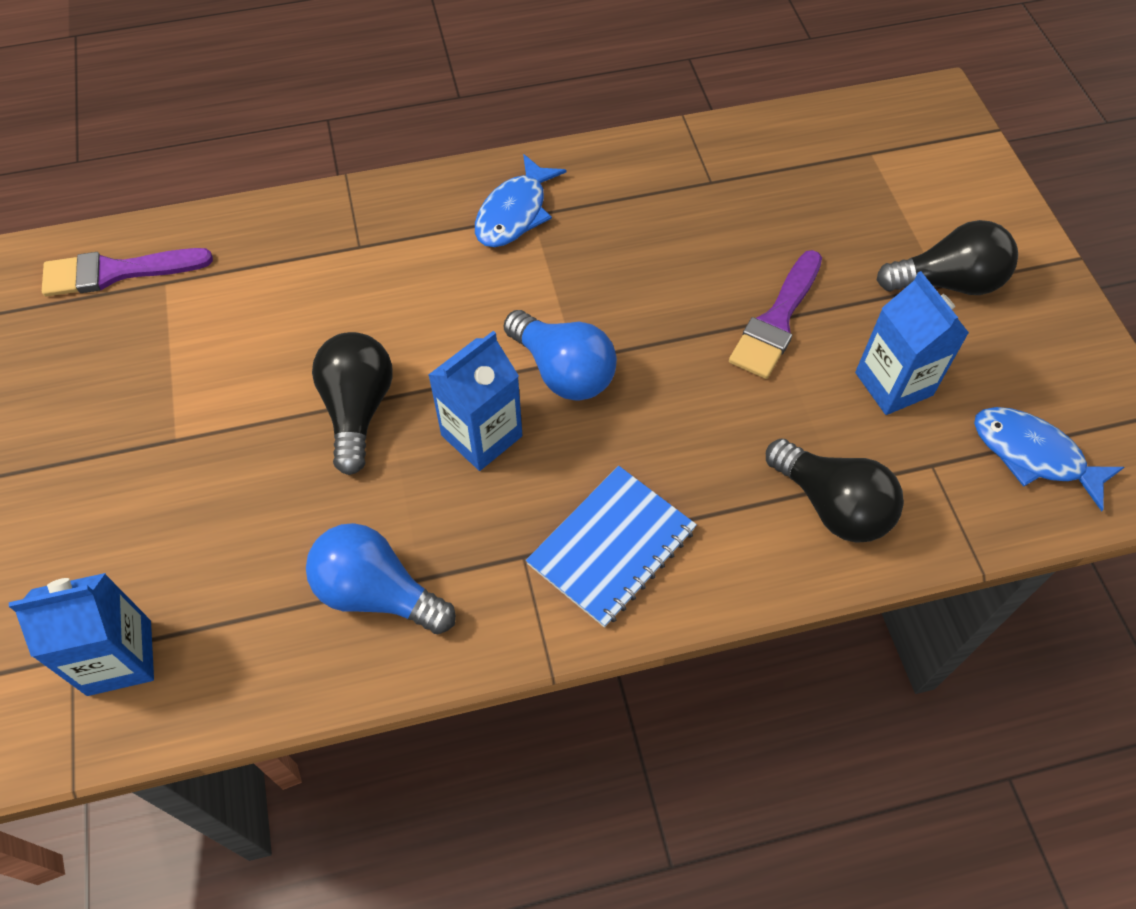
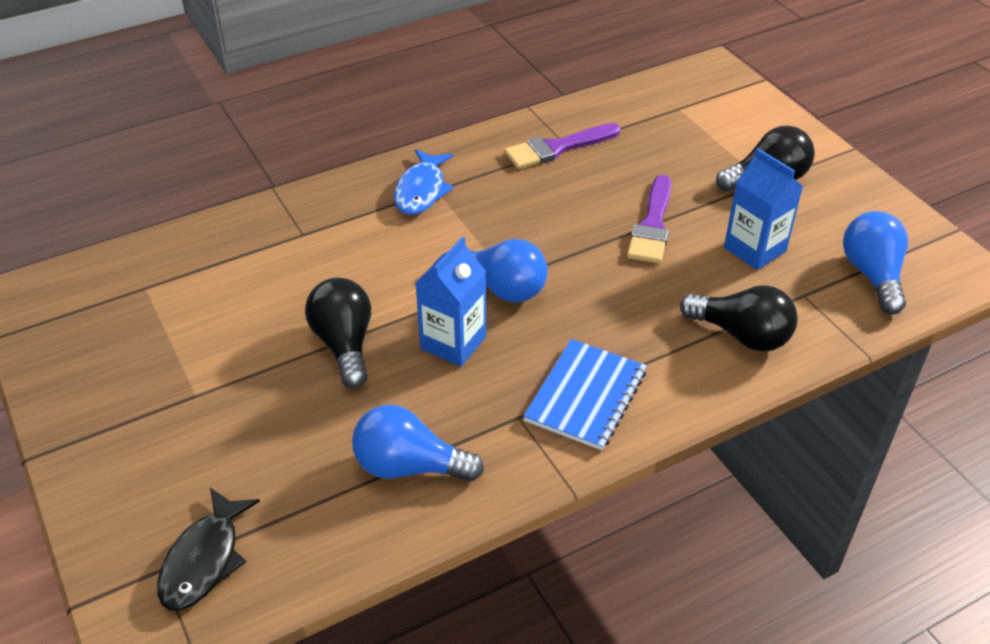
camera: 15 degrees left, 15 degrees down
(117, 272) = (100, 287): purple brush -> purple brush (557, 148)
(119, 657) = (204, 560): blue carton -> black fish
(1033, 455) = (872, 275): blue fish -> blue light bulb

